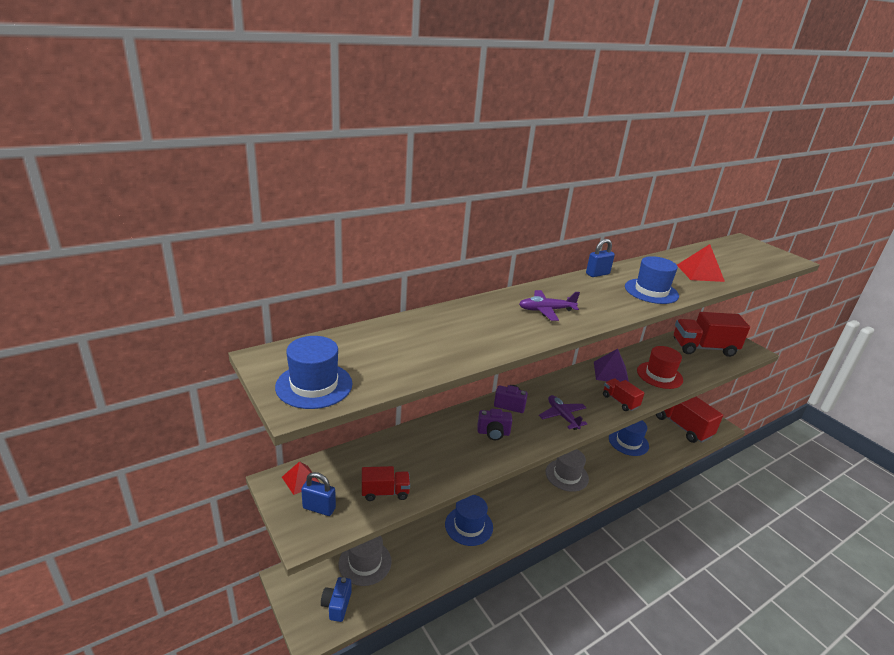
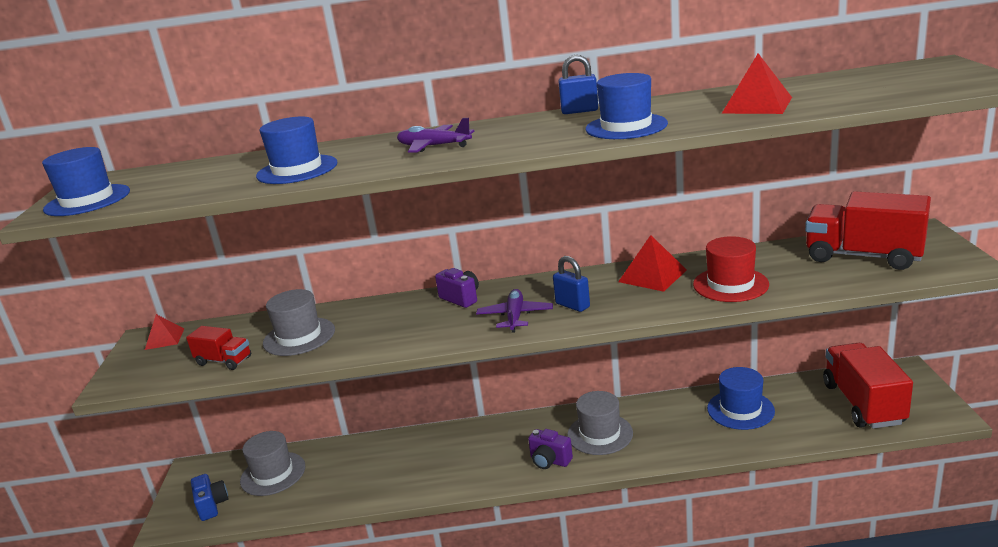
camera: 35 degrees right, 5 degrees down
(319, 508) = (152, 364): blue padlock -> blue padlock (572, 305)
(337, 605) = (212, 505): blue camera -> blue camera turned 120 degrees clockwise
(423, 458) = (299, 337): none -> grey hat
(469, 526) = (416, 464): blue hat -> blue hat (297, 170)
(493, 433) = (405, 323): purple camera -> purple camera (549, 461)
(611, 372) = (652, 276): purple pyramid -> red pyramid
(620, 401) = (621, 309): red truck -> none

